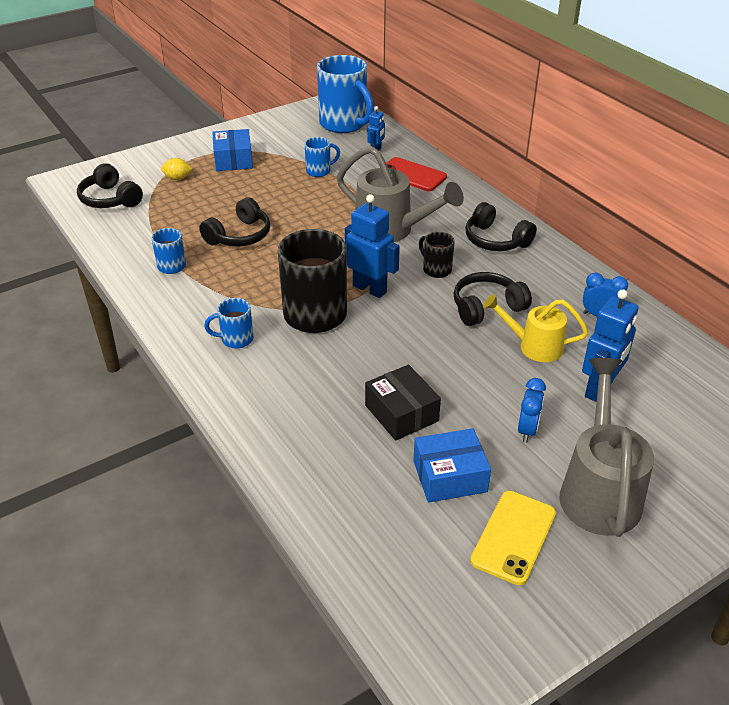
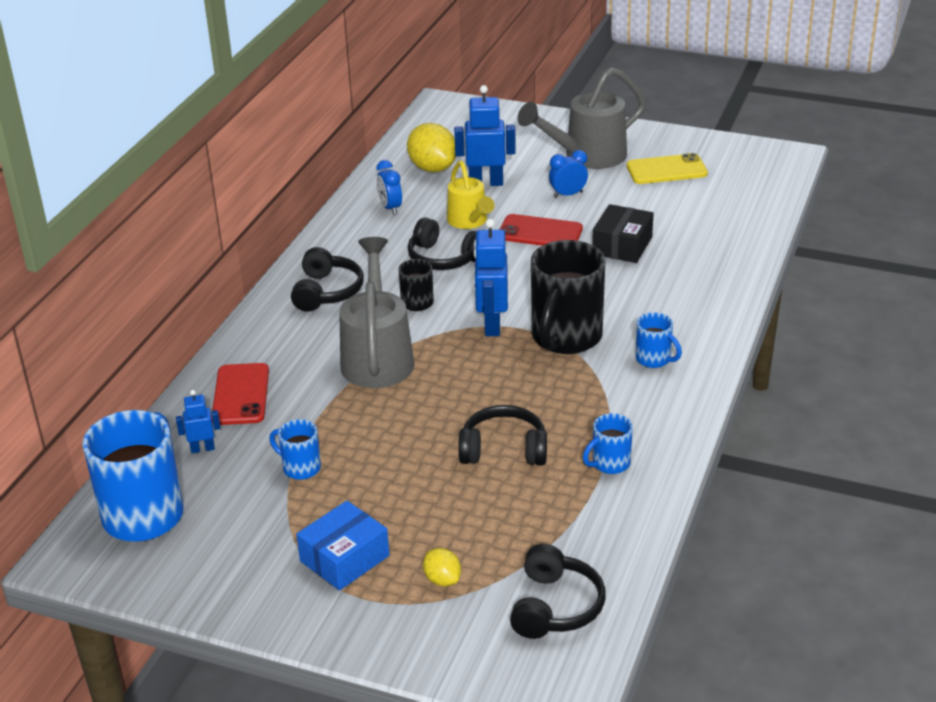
camera: 125 degrees left, 5 degrees down
(449, 476) = (652, 206): blue box -> none
(474, 376) = (540, 233): none -> red phone
(659, 370) = (432, 168): none -> yellow lemon

